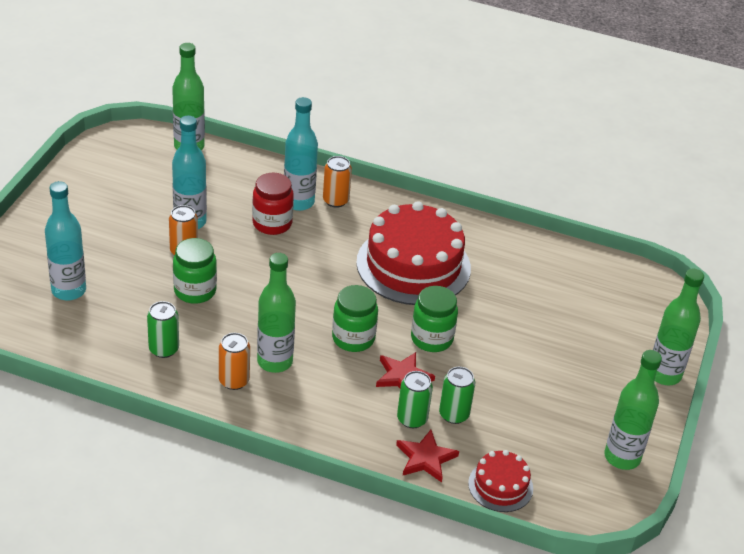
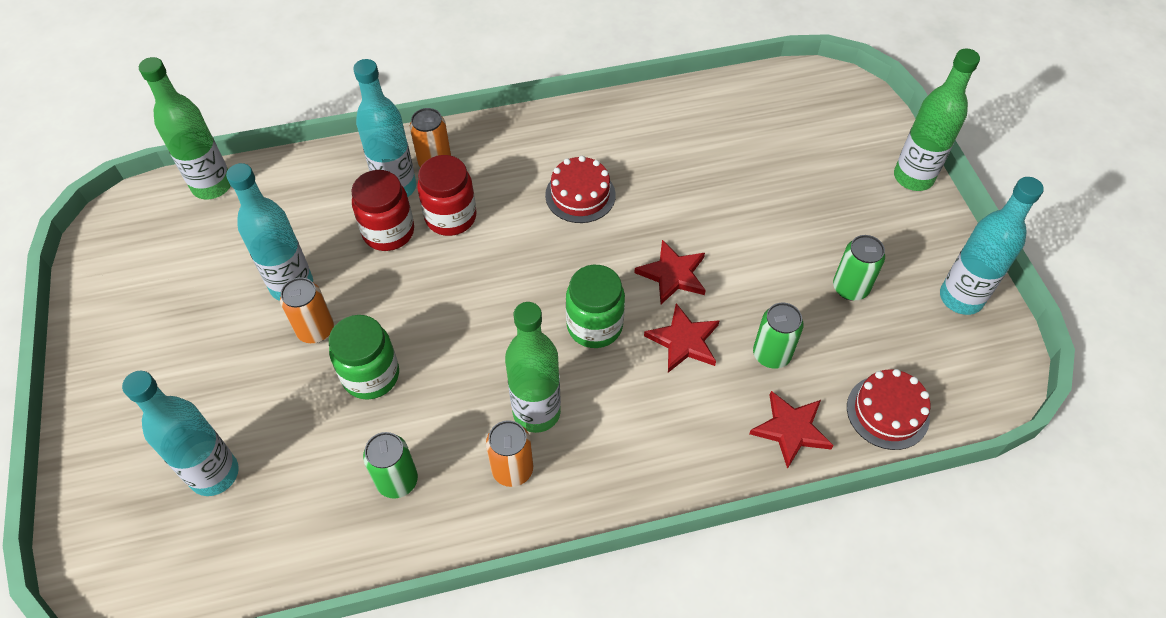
camera: 30 degrees left, 15 degrees up
(318, 235) = (451, 217): none -> red jar
(412, 419) = (736, 389): green can -> green can (850, 288)
(413, 265) = (580, 195): red cake -> red cake, size x0.49
(431, 339) = (673, 274): green jar -> red star
(622, 457) = (961, 298): green bottle -> turquoise bottle

